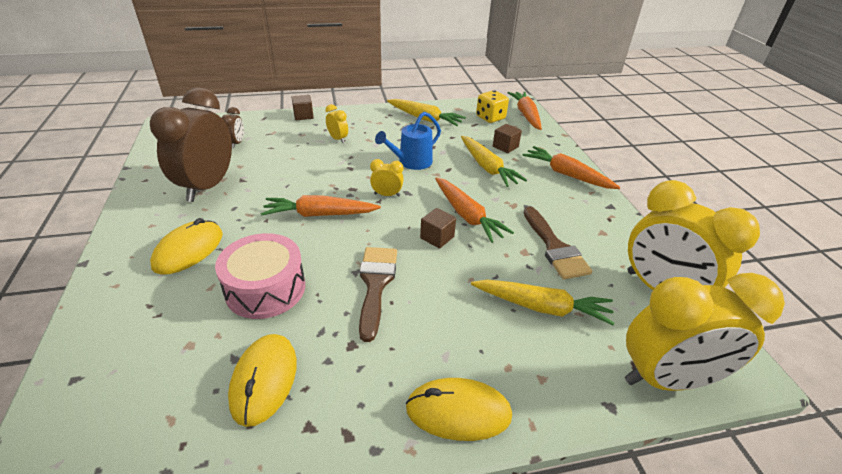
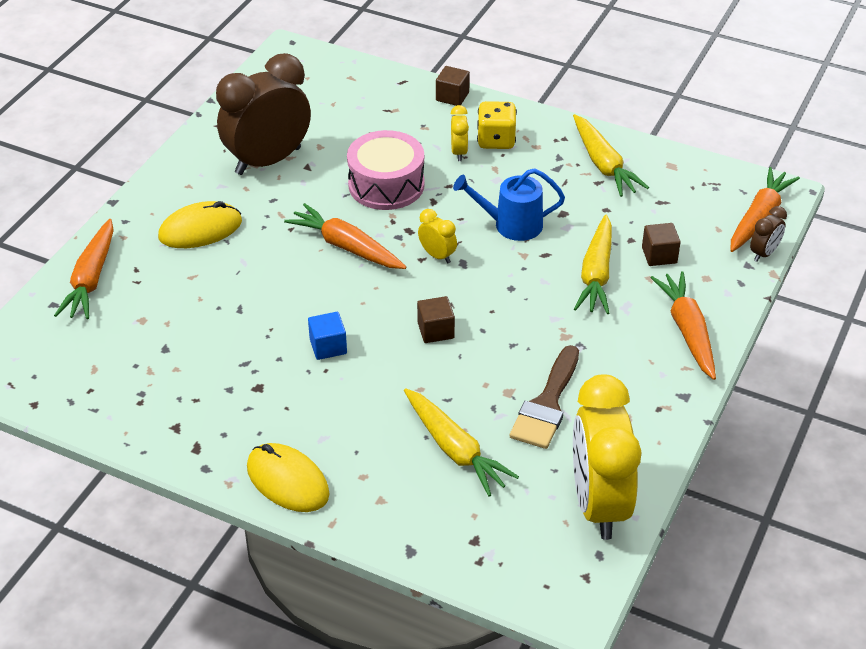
camera: 40 degrees right, 5 degrees up
(236, 143) = (341, 111): brown clock -> brown clock (764, 253)
(264, 380) = (172, 377): yellow mouse -> none
(265, 289) = (233, 301): pink drum -> pink drum (386, 185)
(375, 284) = (328, 346): brown brush -> blue cube
(467, 215) = (496, 322): orange carrot -> orange carrot (91, 279)
(490, 118) = (698, 201): yellow dice -> yellow dice (496, 140)
(667, 379) = (487, 565): yellow clock -> none

